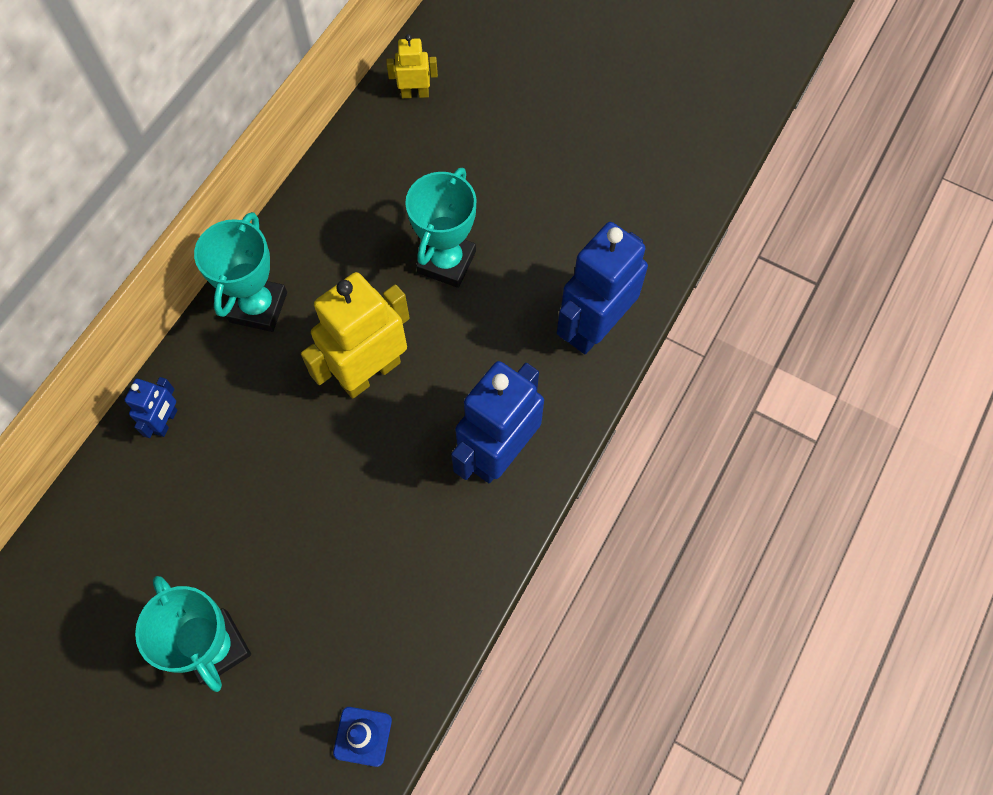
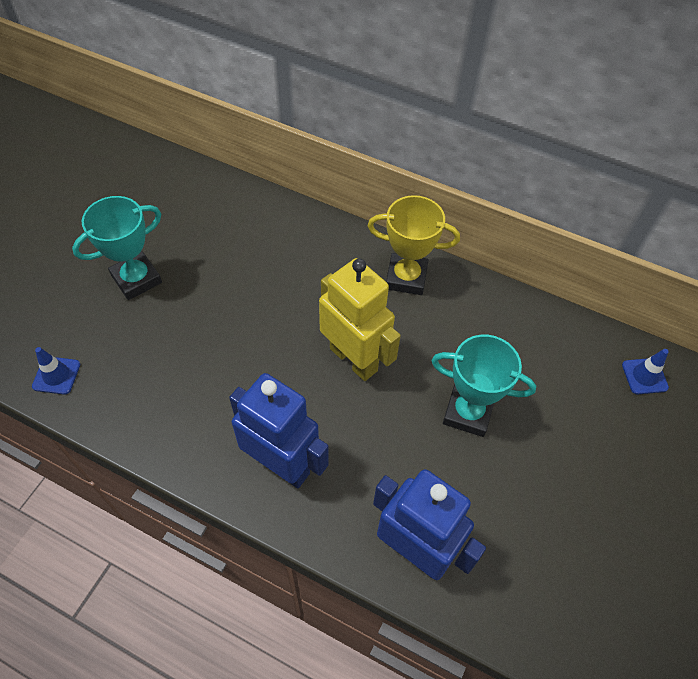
camera: 85 degrees right, 10 degrees down
(166, 422) = (307, 232): blue robot -> none
(258, 307) = (406, 277): turquoise trophy -> yellow trophy
(415, 93) = (644, 376): yellow robot -> blue traffic cone

